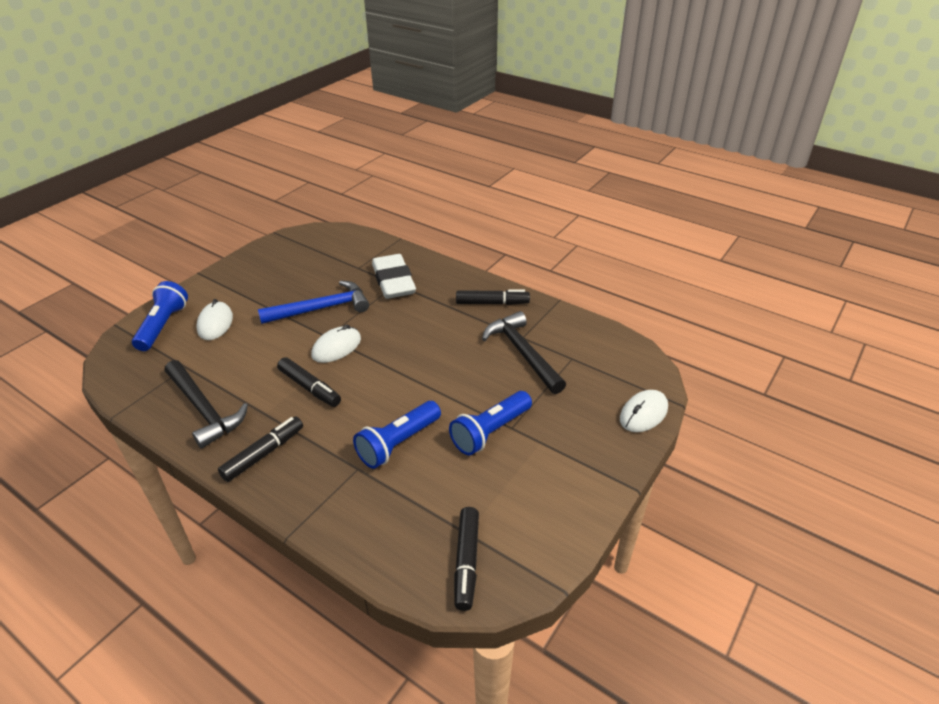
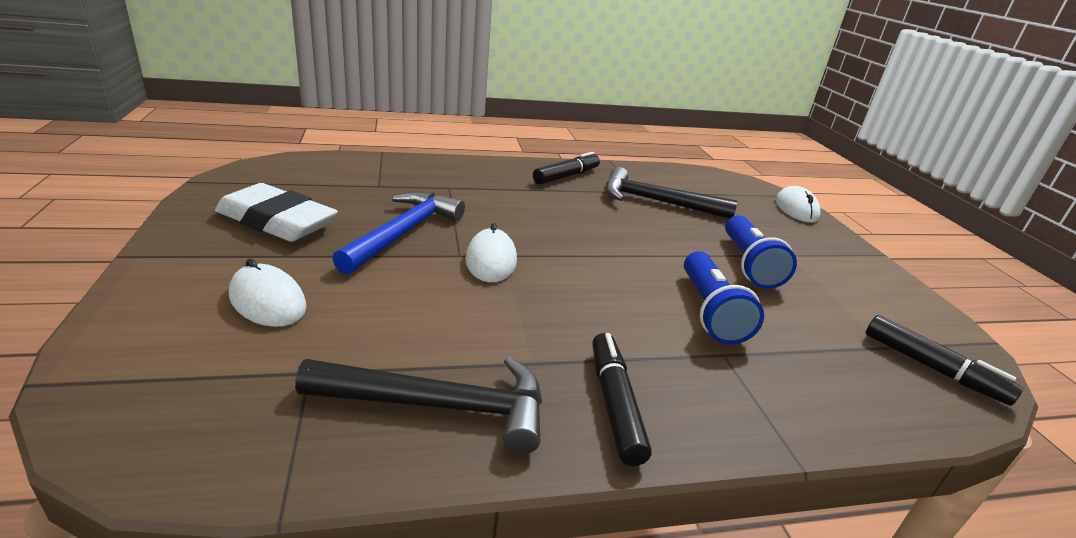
camera: 50 degrees left, 10 degrees down
(163, 326) = (163, 341): blue flashlight -> none
(309, 388) = (534, 309): black marker -> none
(393, 281) = (443, 186): white eraser -> white eraser (277, 221)

